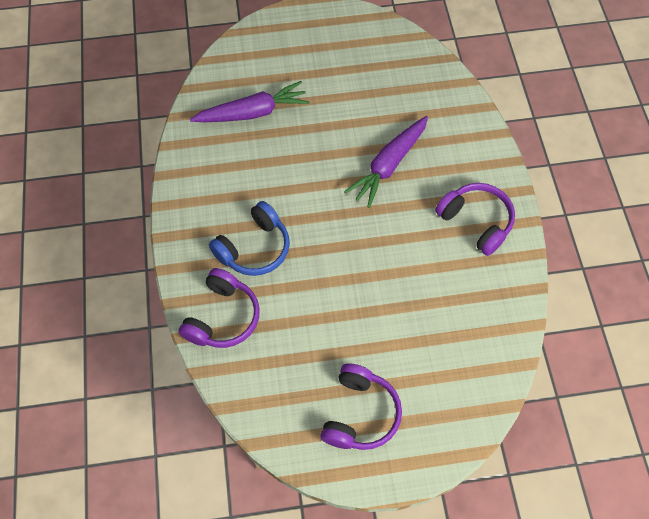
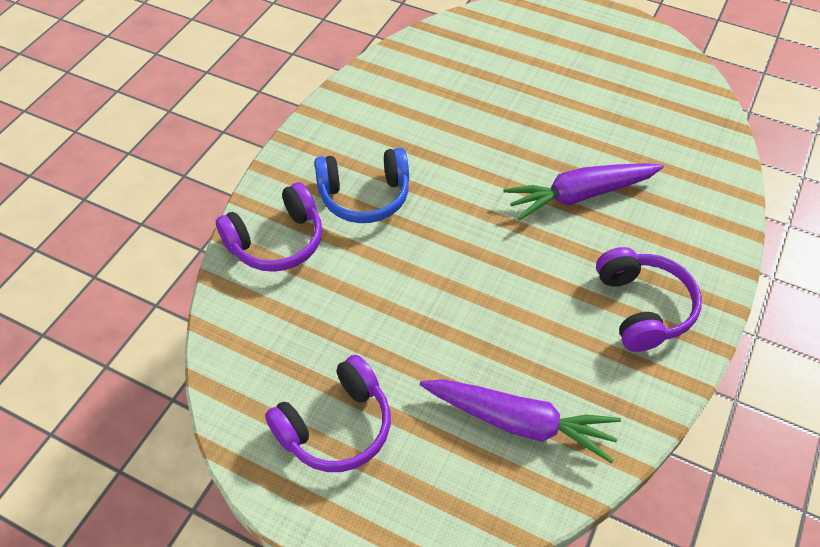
camera: 35 degrees right, 10 degrees down
(253, 113) = (469, 75): purple carrot -> purple carrot (519, 422)

